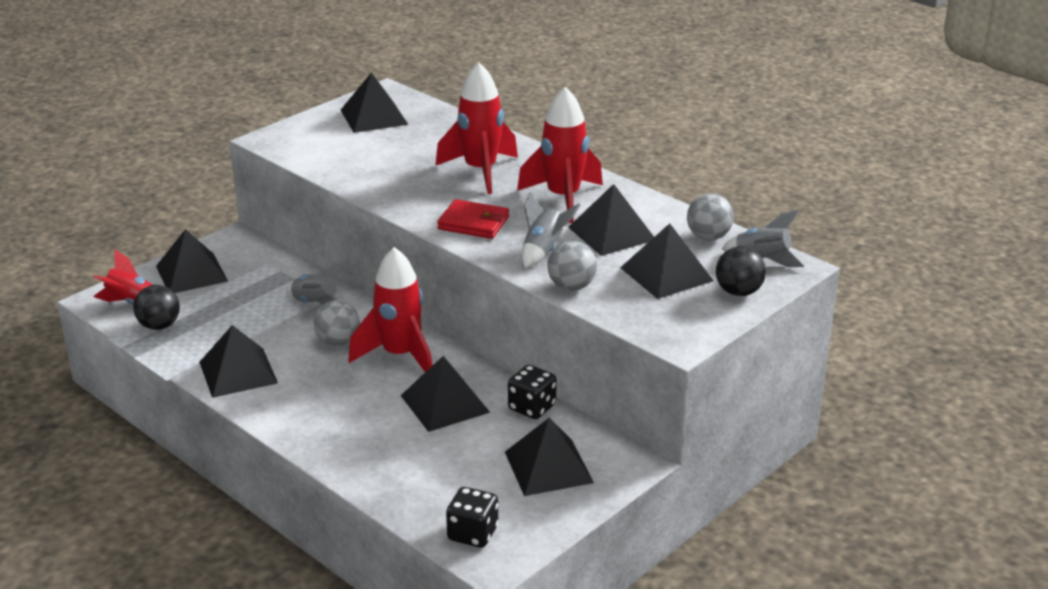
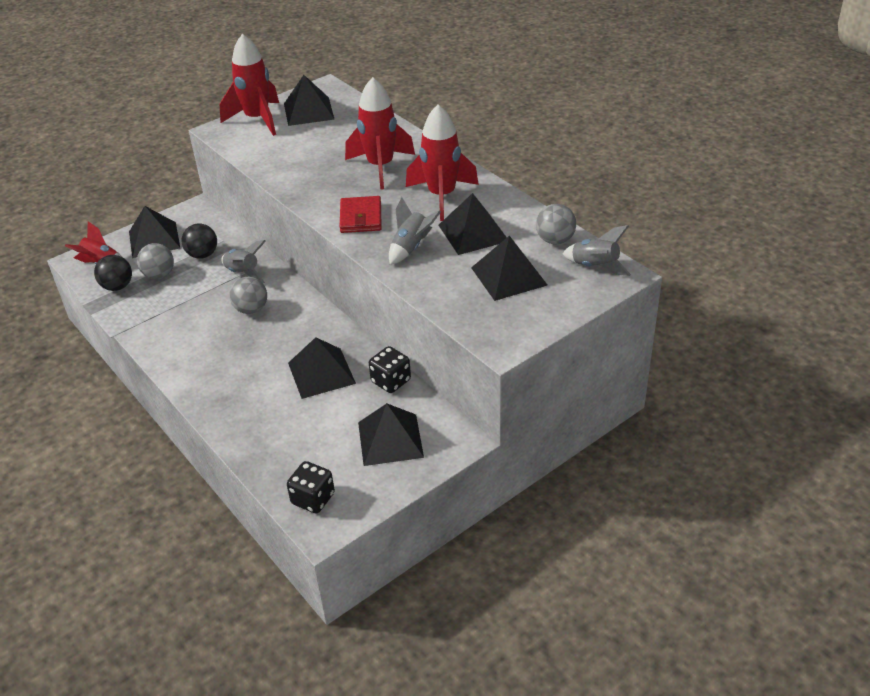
camera: 10 degrees right, 10 degrees up
(238, 372) = (166, 333): black pyramid -> none
(400, 356) = (297, 325): red rocket -> red rocket (257, 119)
(473, 223) = (361, 217): red wallet -> red wallet turned 60 degrees clockwise
(571, 286) = (425, 284): grey ball -> grey ball (159, 275)
(738, 292) = (566, 297): black ball -> black ball (202, 255)

